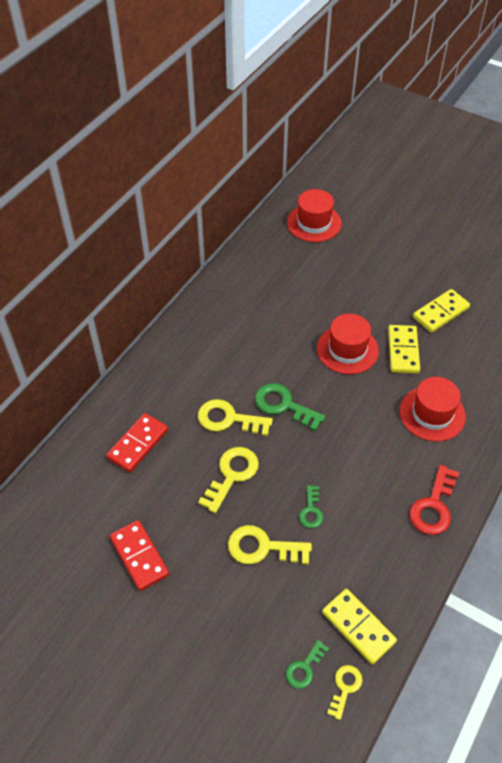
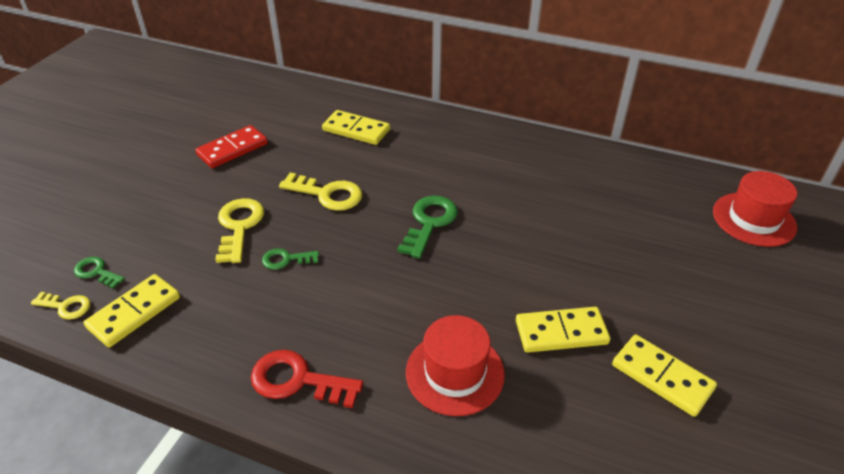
camera: 80 degrees right, 10 degrees down
(138, 444) = (356, 130): red domino -> yellow domino
(228, 419) = (399, 183): yellow key -> none
(347, 349) = (538, 272): red hat -> none

